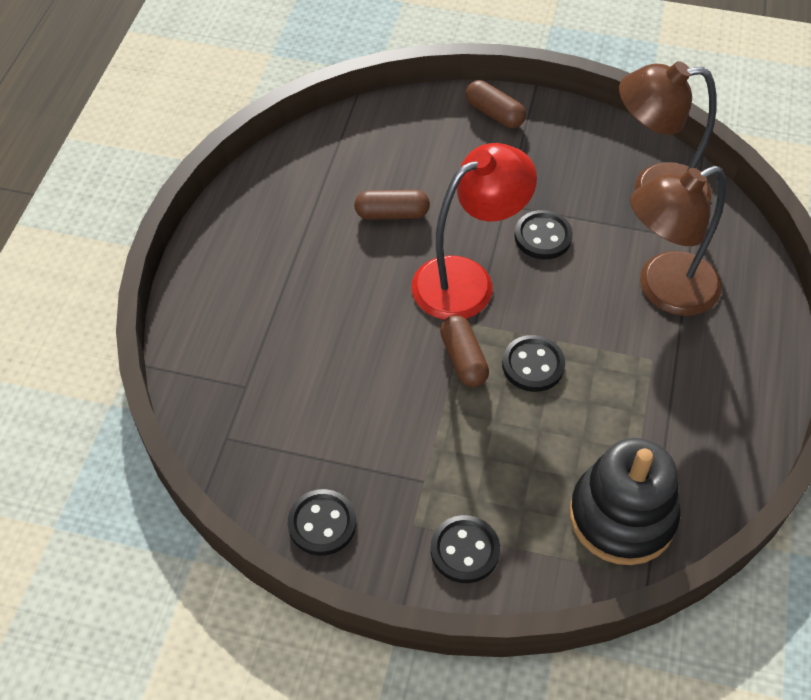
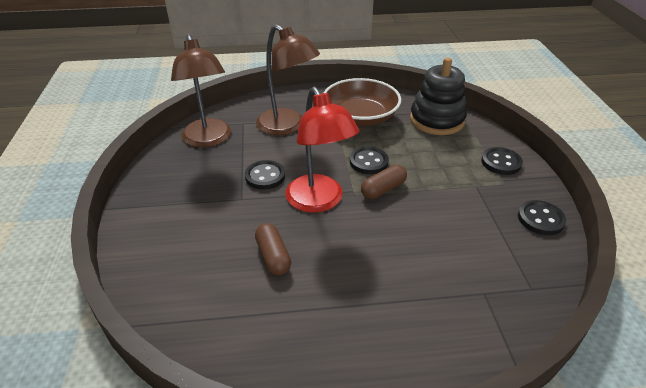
camera: 110 degrees left, 15 degrees down
(467, 280) = (319, 201): red lamp -> red lamp turned 150 degrees counterclockwise
(494, 114) = (142, 224): brown capsule -> none
(666, 400) = (360, 117): none -> brown bowl

